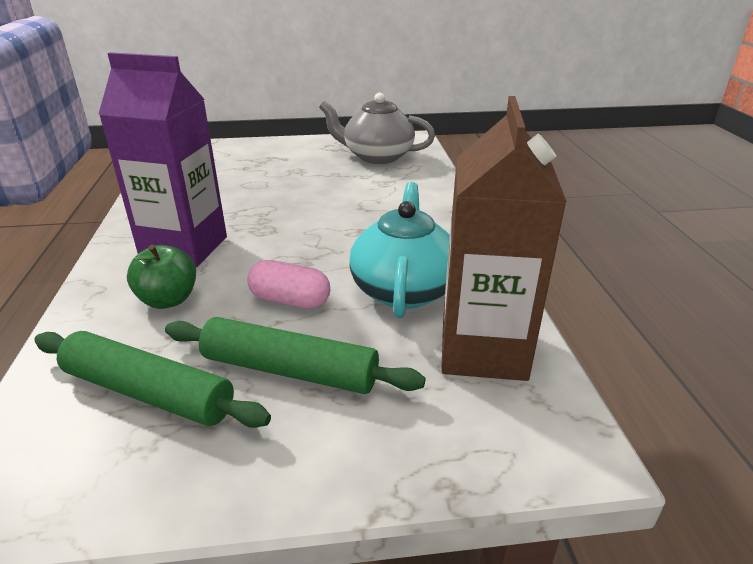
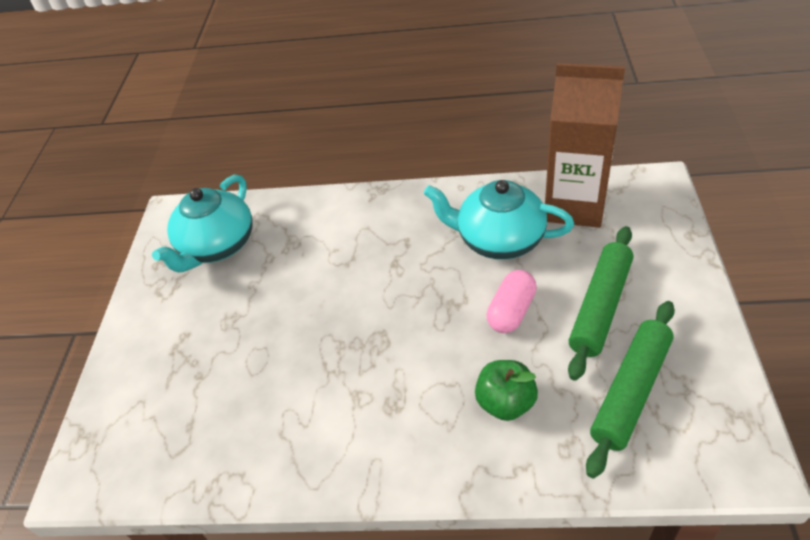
camera: 75 degrees left, 15 degrees up
(184, 248) = (407, 407): purple carton -> none
(377, 156) = (217, 246): grey teapot -> turquoise teapot

